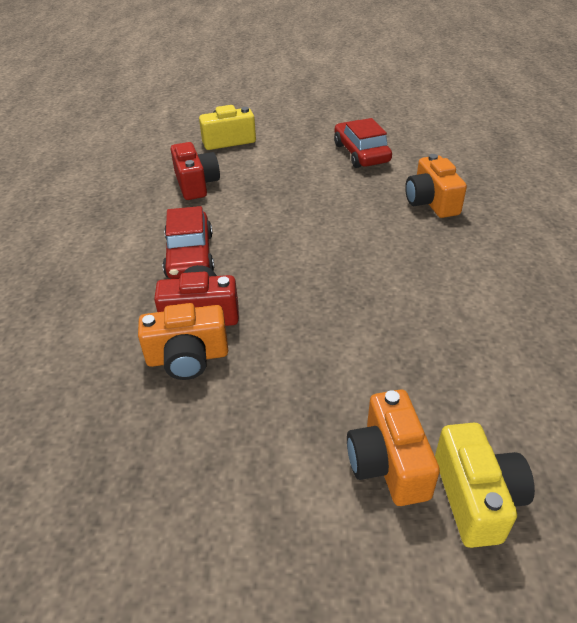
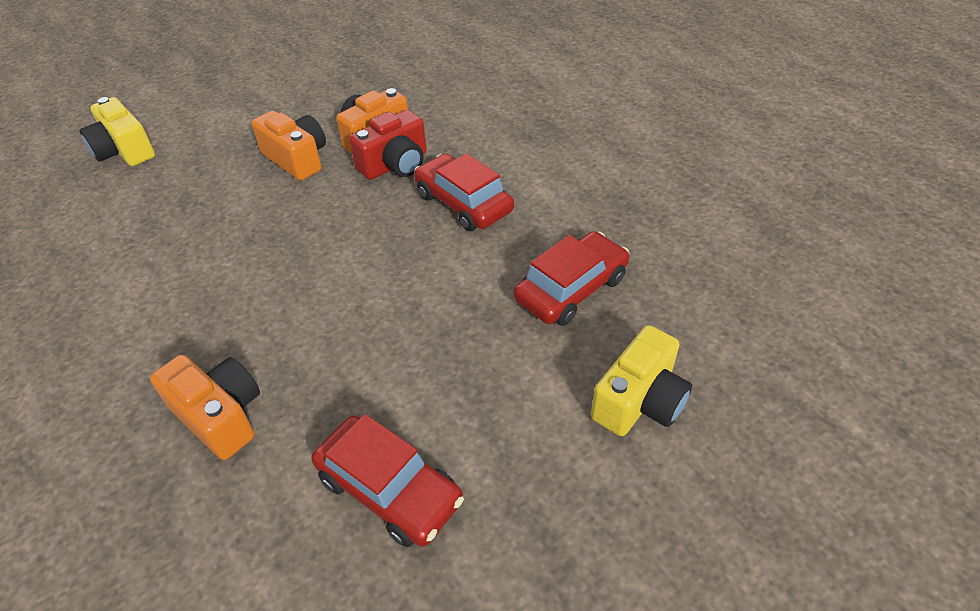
camera: 145 degrees right, 5 degrees up
(196, 184) = (571, 289): red camera -> red car
(388, 463) = (187, 143): orange camera -> orange camera (297, 159)

